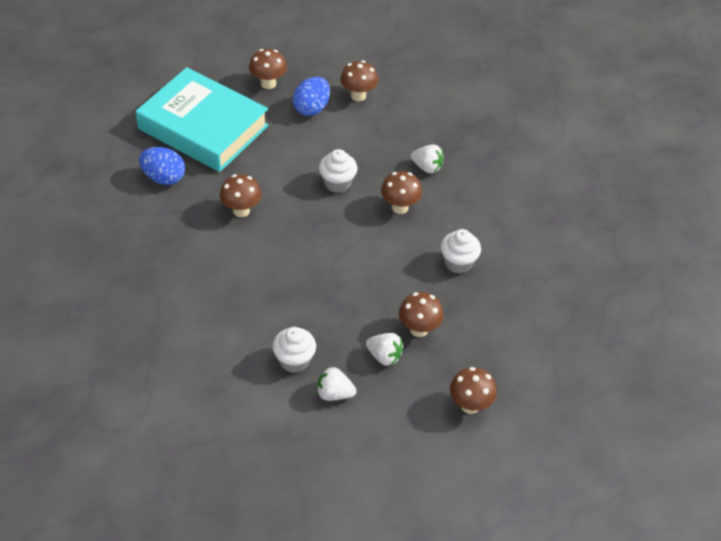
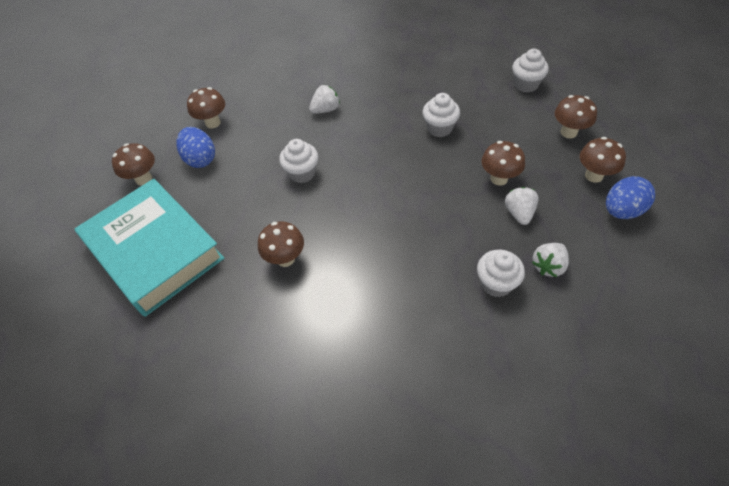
camera: 55 degrees left, 5 degrees up
(163, 178) = (194, 312): blue egg -> blue egg (622, 210)
(203, 127) = (154, 251): turquoise book -> turquoise book turned 75 degrees clockwise
(384, 356) = (519, 213): white strawberry -> white strawberry turned 60 degrees counterclockwise
(400, 207) = (357, 142): brown mushroom -> brown mushroom (568, 132)
(573, 316) = (526, 84): none -> white cupcake

